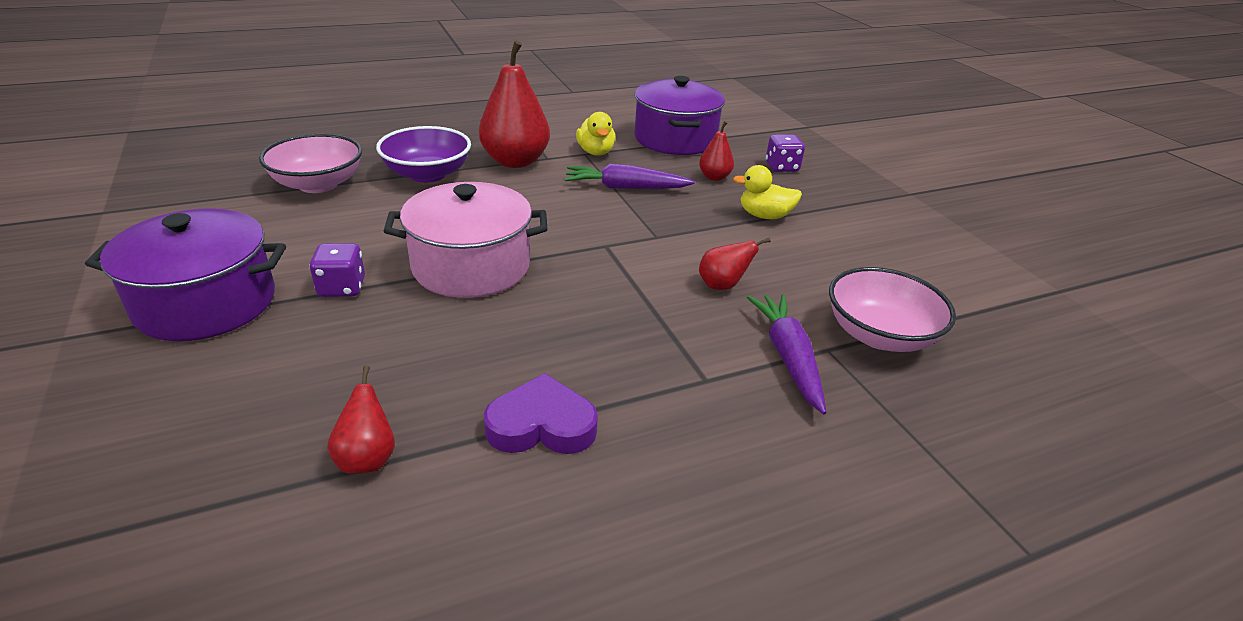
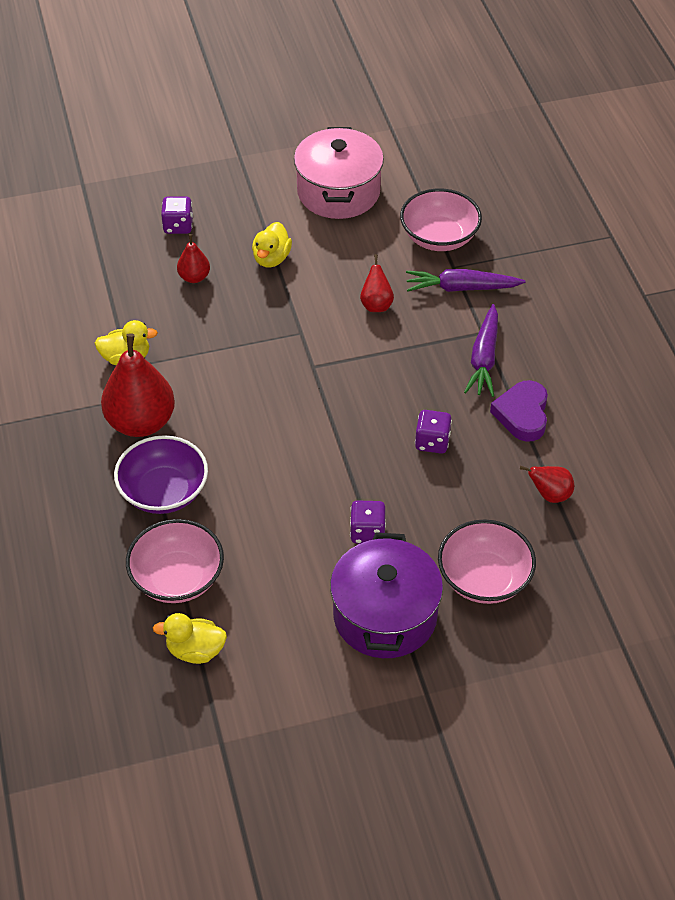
camera: 80 degrees left, 15 degrees up
(224, 195) = (195, 651): none -> yellow duck
(226, 386) = (484, 578): none -> pink bowl
(471, 266) = (340, 452): pink pot -> pink pot (338, 192)
(486, 335) = (432, 442): none -> purple dice
(625, 188) = (209, 343): purple carrot -> purple carrot (484, 358)
(675, 139) = (101, 292): purple pot -> none

